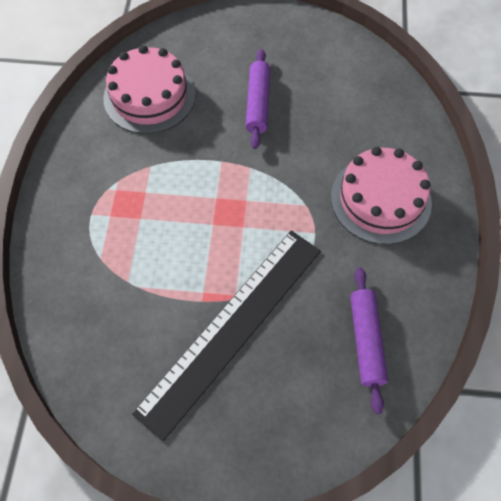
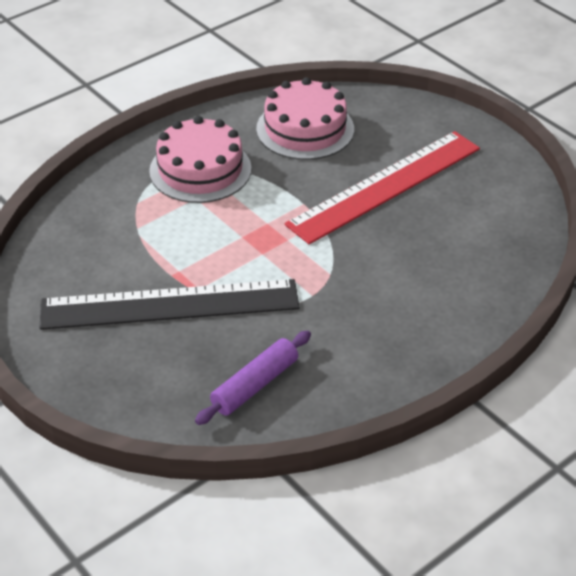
camera: 45 degrees right, 20 degrees down
(258, 103) = (385, 186): purple rolling pin -> red ruler
(380, 199) = (397, 312): pink cake -> pink cake (200, 170)

